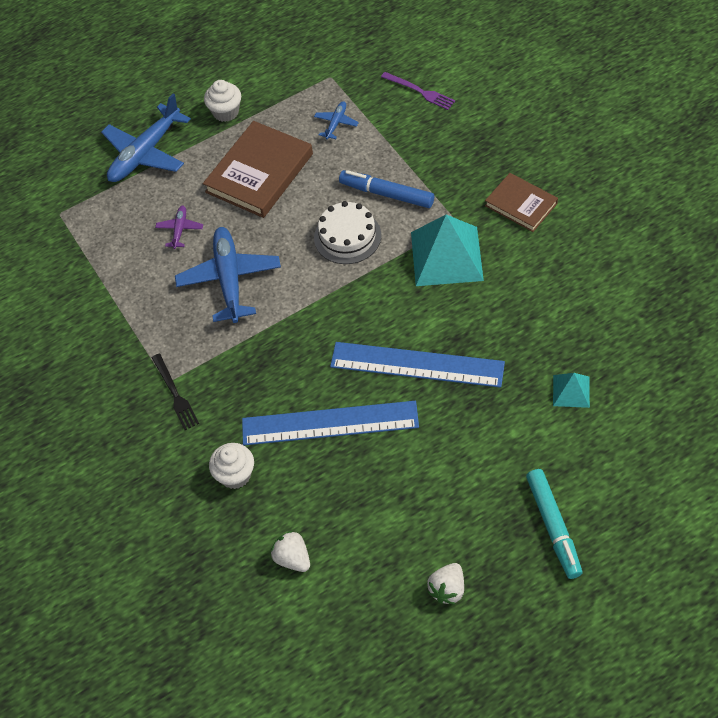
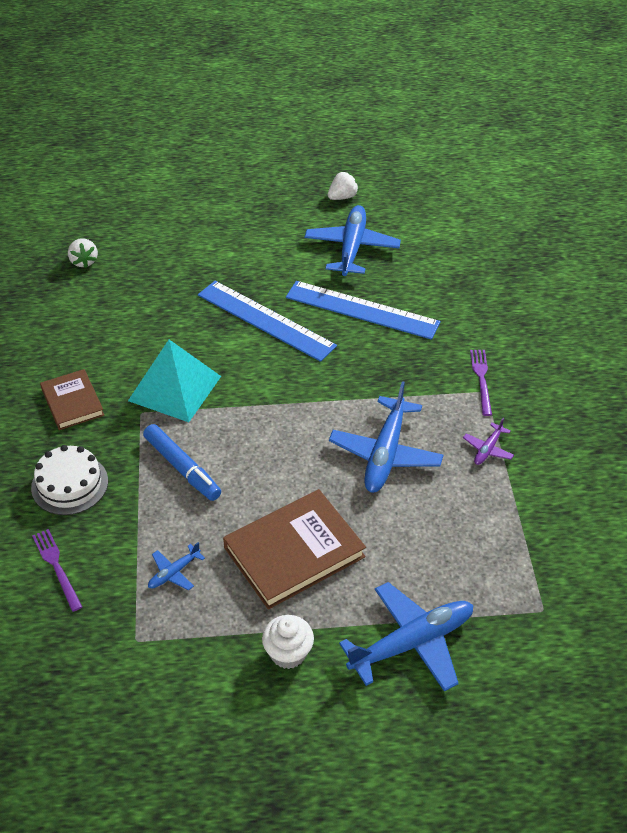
camera: 160 degrees left, 10 degrees down
(175, 394) = (481, 379): black fork -> purple fork
(180, 230) = (412, 526): purple plane -> purple plane (488, 449)
(235, 475) = (456, 306): white cupcake -> none
(292, 558) = (438, 246): white strawberry -> white strawberry (84, 261)
(347, 236) = (249, 444): white cake -> white cake (69, 484)
(388, 506) = (351, 248): none -> blue plane
(553, 526) = (249, 200): turquoise marker -> none
(571, 391) = (167, 260): turquoise pyramid -> none

